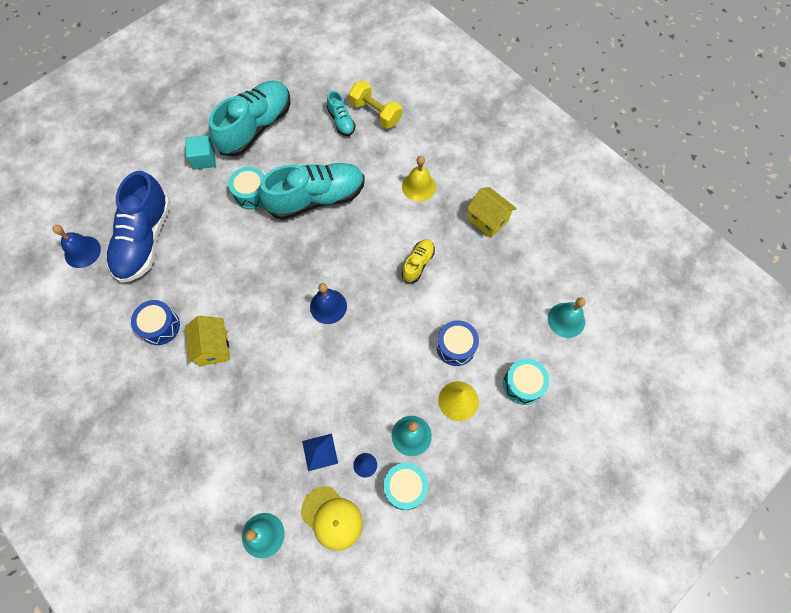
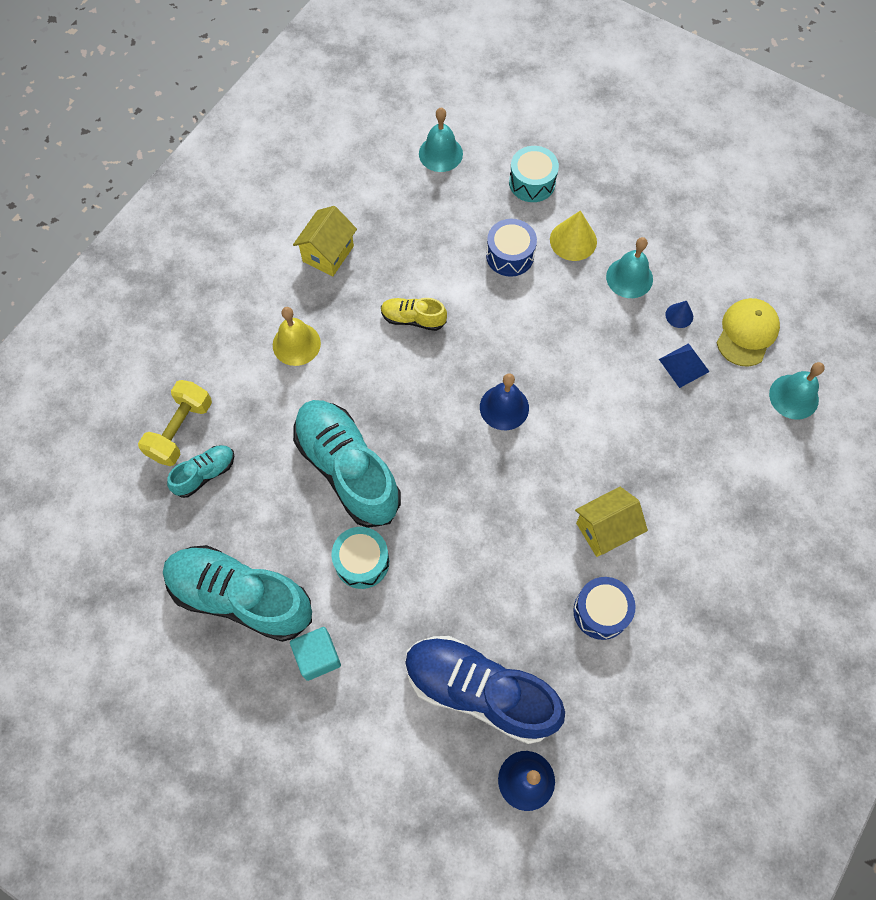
camera: 105 degrees left, 0 degrees up
(144, 240) = (479, 691): blue shoe -> blue shoe turned 150 degrees counterclockwise
(405, 487) = (686, 271): turquoise drum -> none

